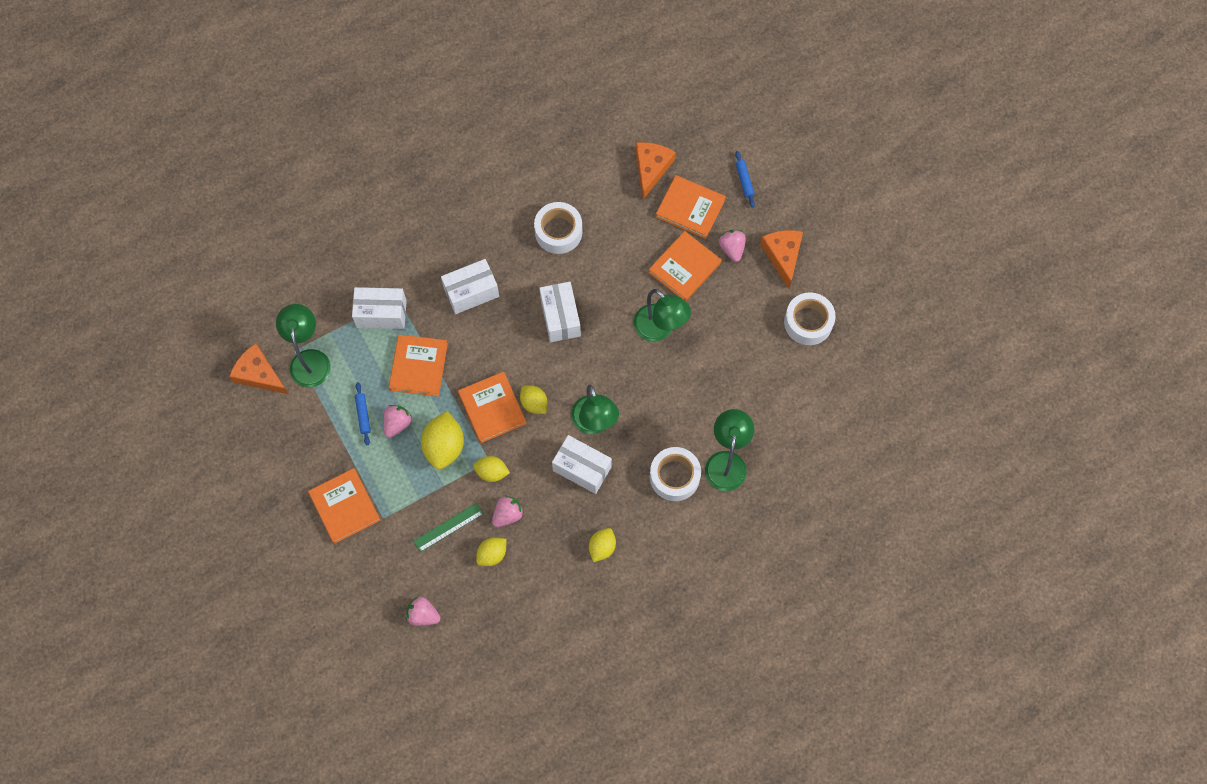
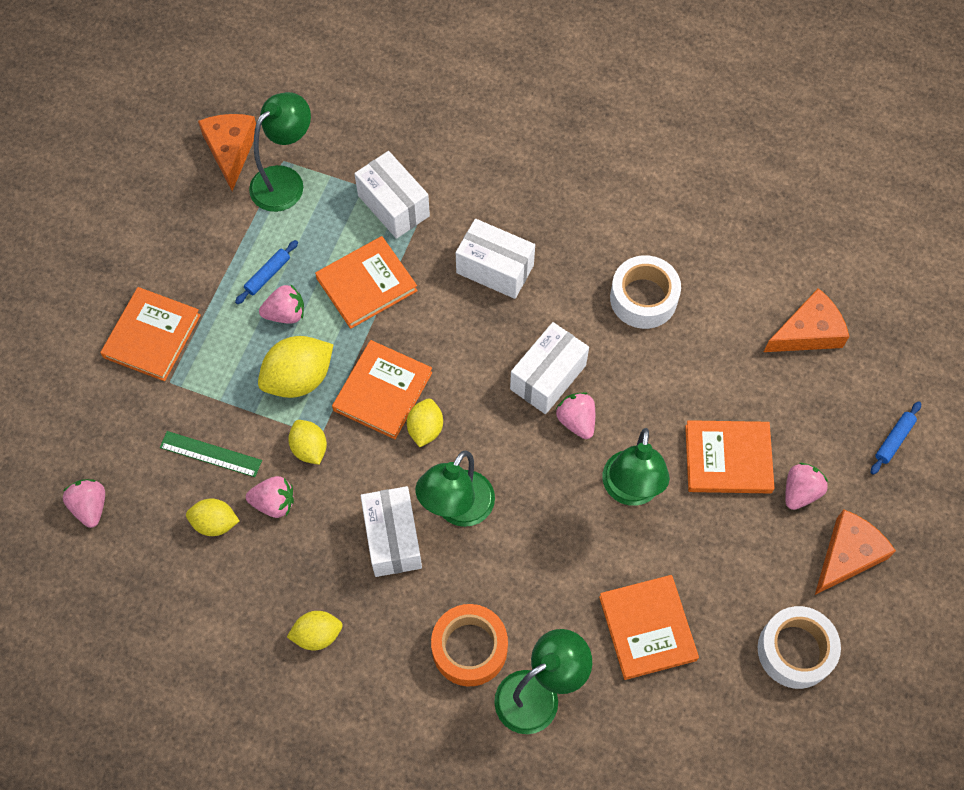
camera: 50 degrees right, 5 degrees down
(598, 324) = (576, 421): none -> pink strawberry
(674, 476) = (469, 648): white tape -> orange tape
(690, 208) = (803, 409): orange book -> orange book (647, 628)

